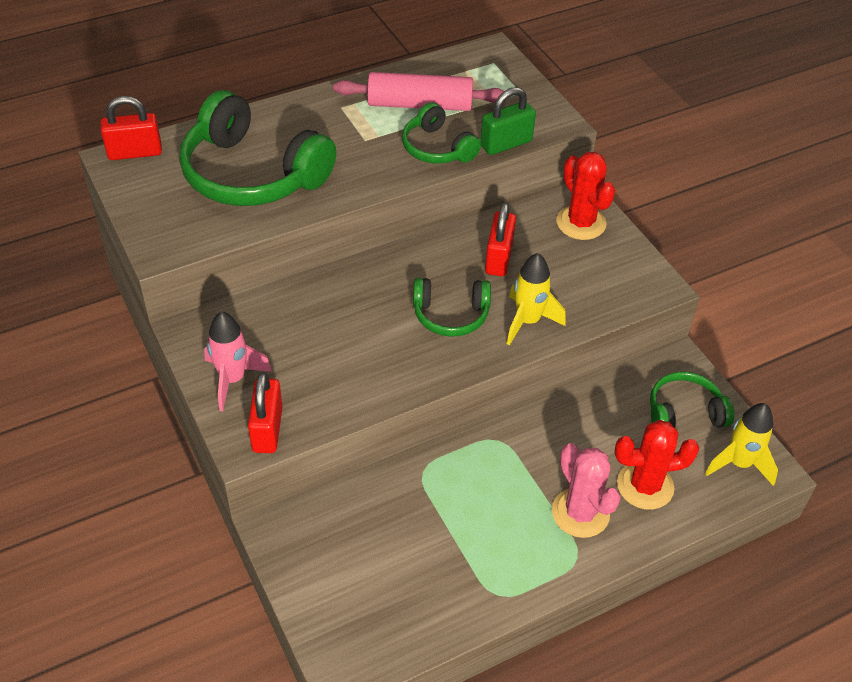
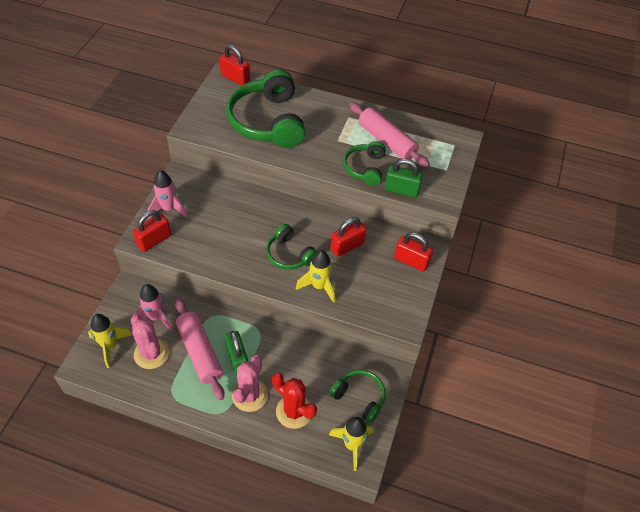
camera: 45 degrees right, 5 degrees up
(348, 615) = (110, 346): none -> yellow rocket
(358, 531) = (156, 317): none -> pink rocket
(411, 575) = (151, 353): none -> pink cactus
(464, 521) = (200, 352): none -> pink rolling pin
(516, 489) = (237, 359): none -> green padlock
(581, 223) = (411, 261): red cactus -> red padlock

